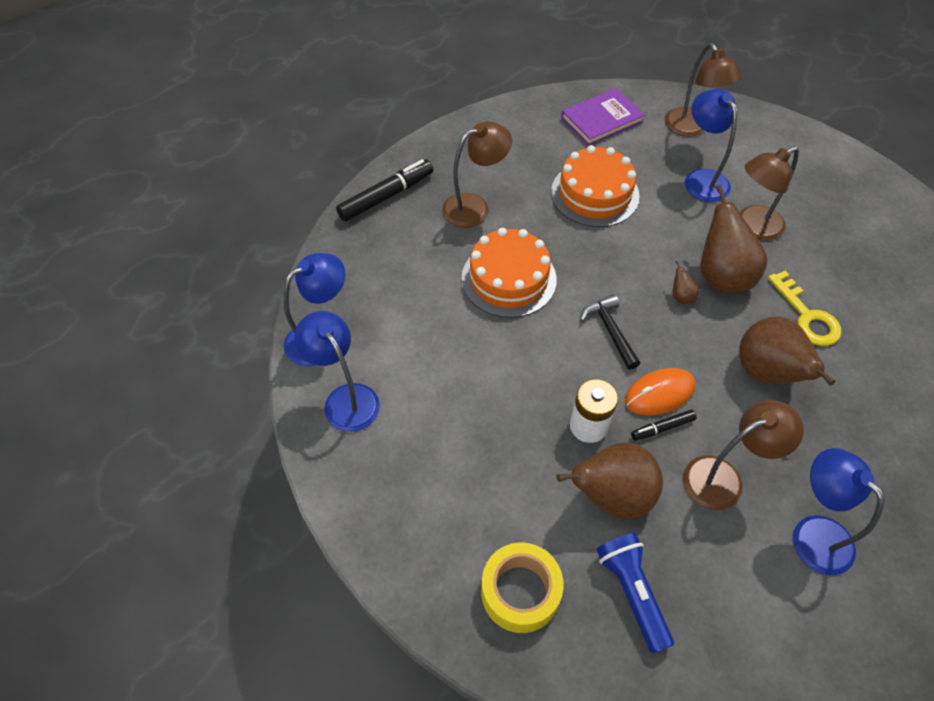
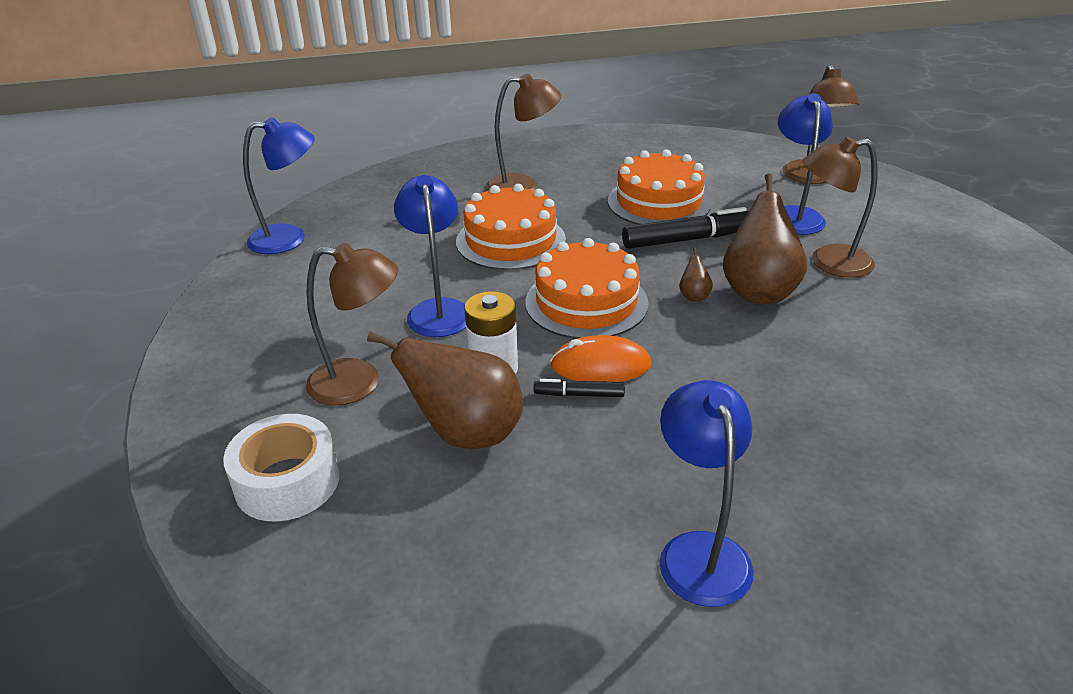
camera: 25 degrees right, 20 degrees down
(345, 398) = (268, 283): blue lamp -> blue lamp (438, 310)
(386, 196) = (444, 164): black marker -> black marker (687, 239)
(520, 592) = (287, 481): yellow tape -> white tape
(601, 119) = (712, 155): purple book -> none
(610, 331) = (586, 302): black hammer -> orange cake
(632, 592) = (412, 527): blue flashlight -> none
(723, 478) = (619, 460): brown lamp -> brown lamp (359, 382)
(767, 373) = (753, 384): brown pear -> none
(806, 316) = (846, 349): yellow key -> none

